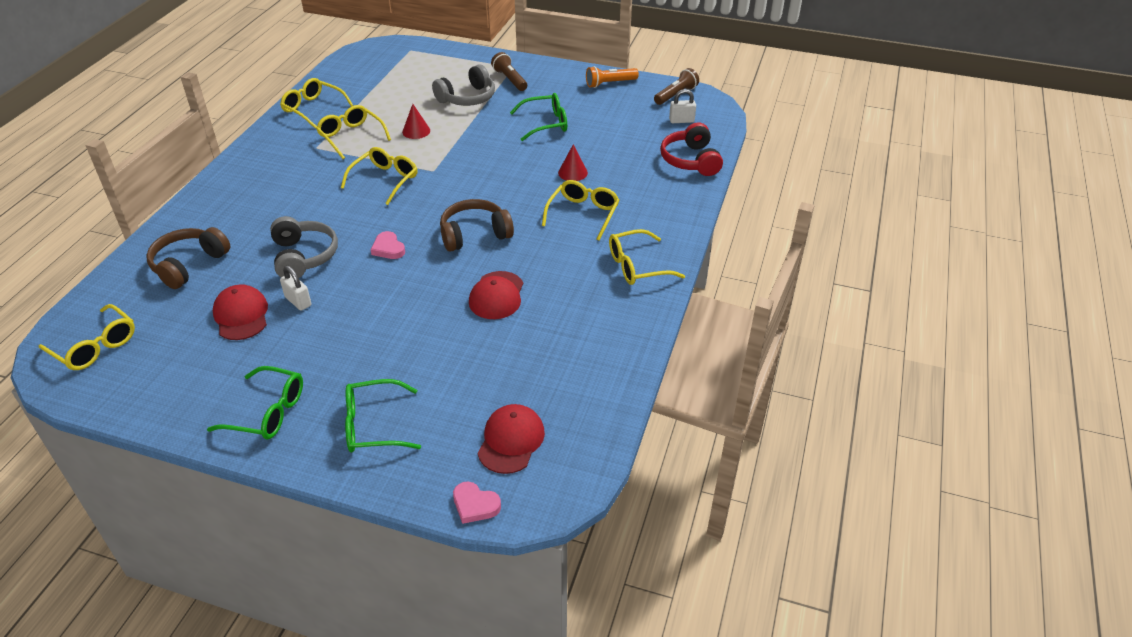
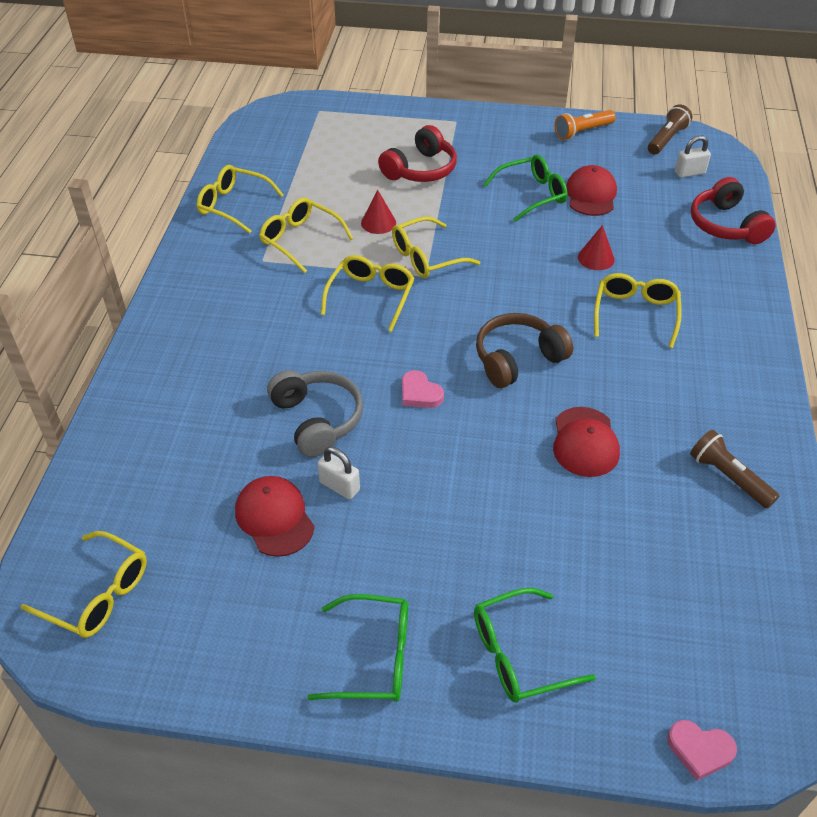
camera: 10 degrees left, 5 degrees up
(189, 265) = (171, 452): brown headphones -> none
(467, 98) = (420, 169): grey headphones -> red headphones
(510, 80) = (460, 139): brown flashlight -> brown flashlight (728, 477)
(511, 441) = (699, 648): red cap -> red cap (591, 195)
(637, 266) = (732, 377): yellow glasses -> yellow glasses (426, 257)

